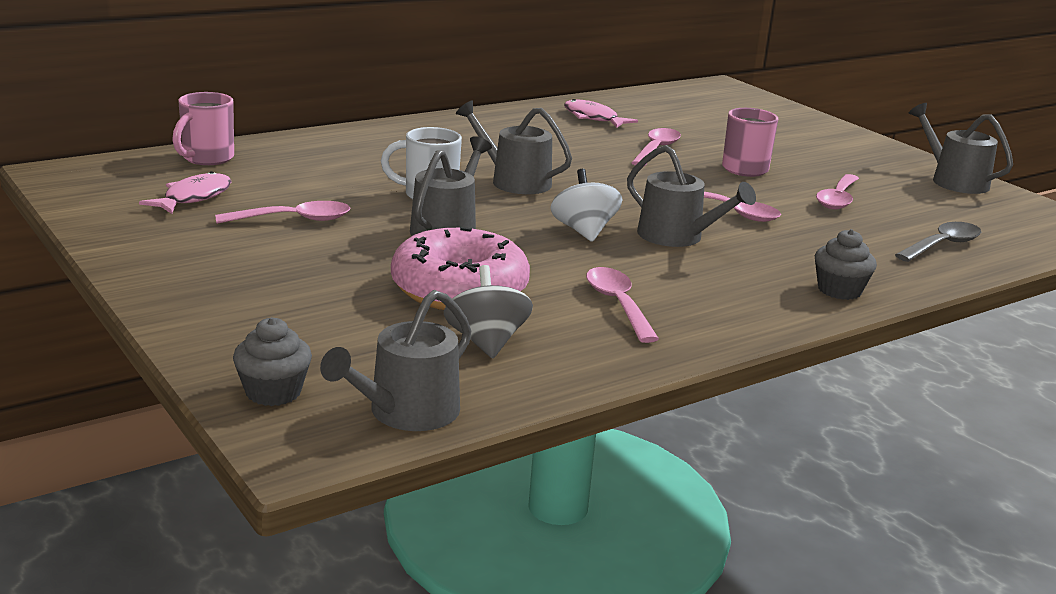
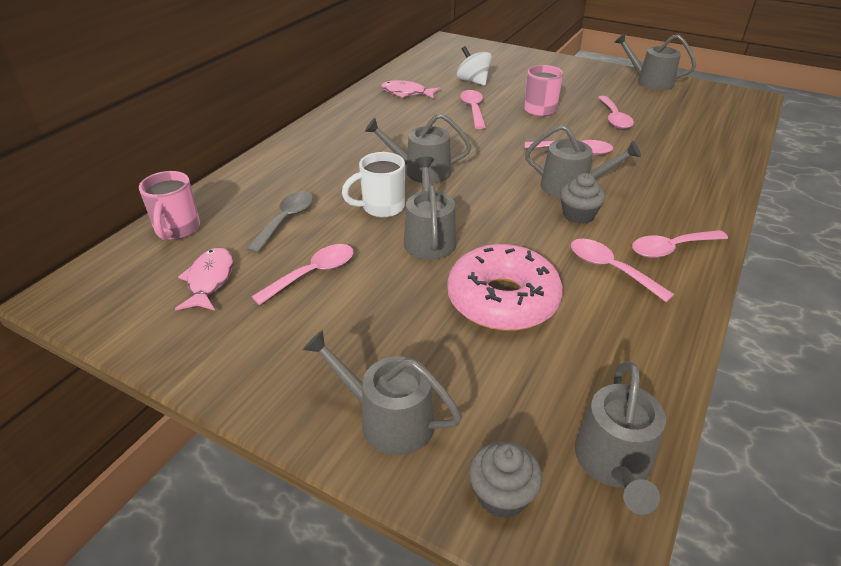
camera: 25 degrees left, 15 degrees up
(236, 322) = (388, 419): none -> grey watering can
(486, 342) = (579, 350): grey spinning top -> none
(584, 231) = (514, 204): white spinning top -> white spinning top (473, 81)
(721, 312) = (671, 249): none -> pink spoon
(839, 290) = (704, 199): grey cupcake -> grey cupcake (578, 215)
(942, 245) = (705, 138): grey spoon -> grey spoon (286, 220)

